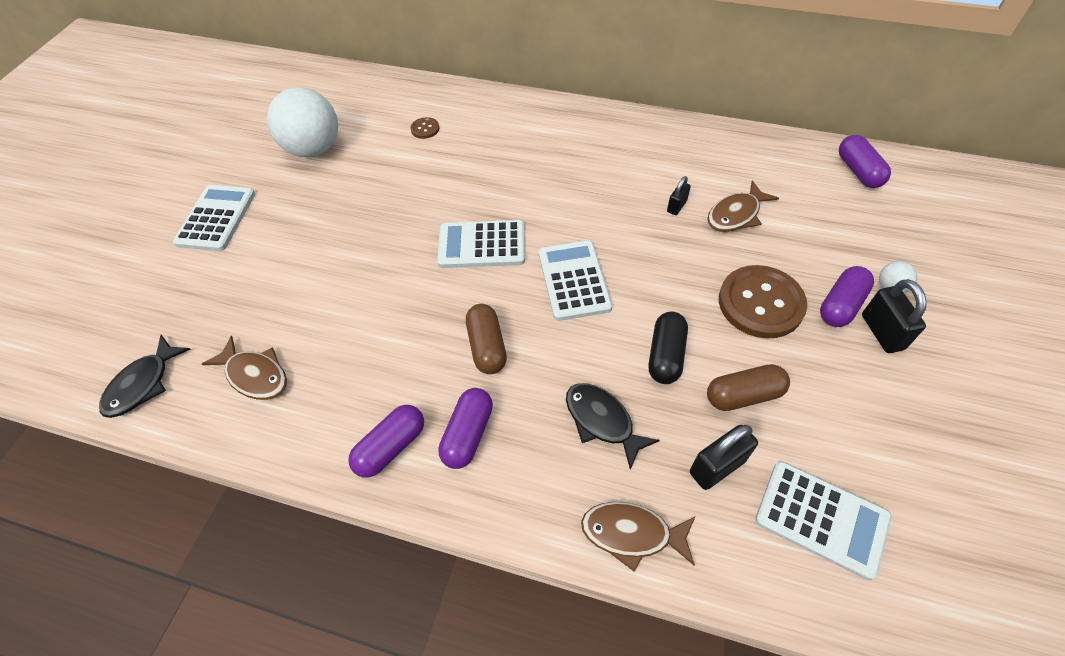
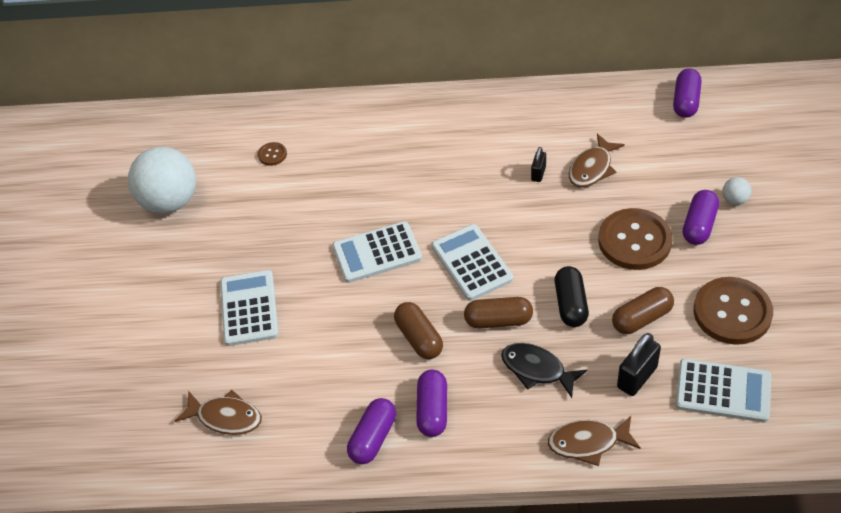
camera: 15 degrees left, 5 degrees down
(143, 384) = (126, 453): black fish -> none
(216, 218) = (108, 293): white calculator -> white calculator (249, 308)
(579, 351) = (498, 321): none -> brown capsule
(857, 419) = (732, 312): none -> brown button
(858, 171) = (686, 101): purple capsule -> purple capsule turned 45 degrees clockwise
(882, 332) = (736, 239): black padlock -> none

